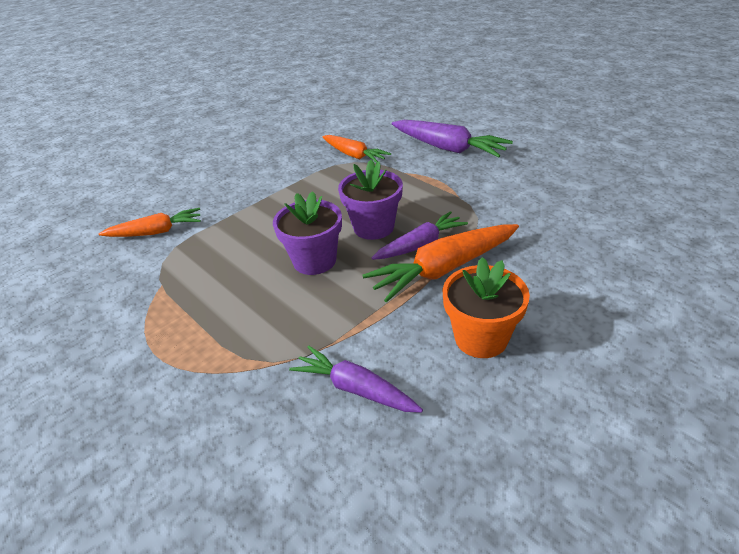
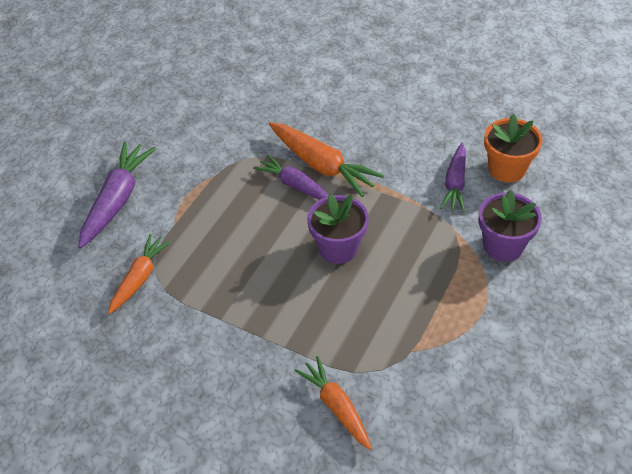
camera: 110 degrees left, 10 degrees up
(373, 227) = (278, 222): purple flower pot -> purple flower pot (503, 246)
(481, 338) = (386, 136): orange flower pot -> orange flower pot (507, 169)

